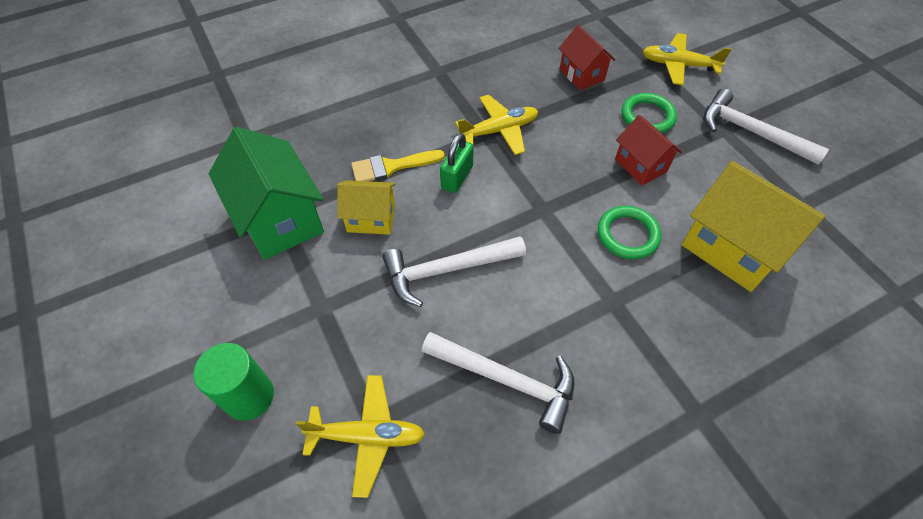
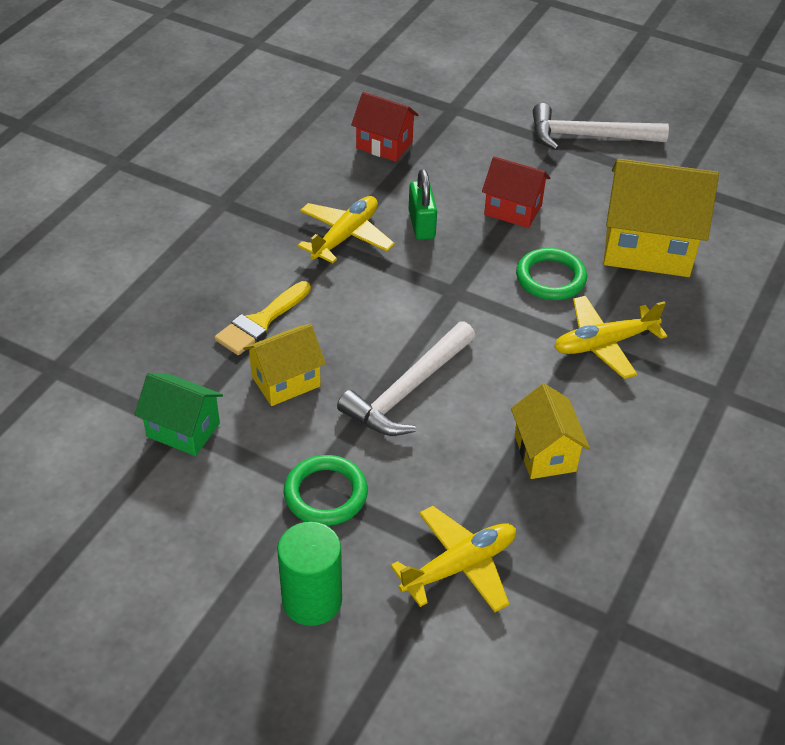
camera: 35 degrees left, 10 degrees down
(280, 219) = (183, 430): green house -> green house, size x0.58
(457, 177) = (341, 300): green padlock -> green padlock (421, 224)
(506, 380) = (545, 453): white hammer -> yellow house
(647, 116) = (483, 161): green ring -> green ring (325, 494)
(678, 65) = (473, 98): yellow plane -> yellow plane (604, 343)

